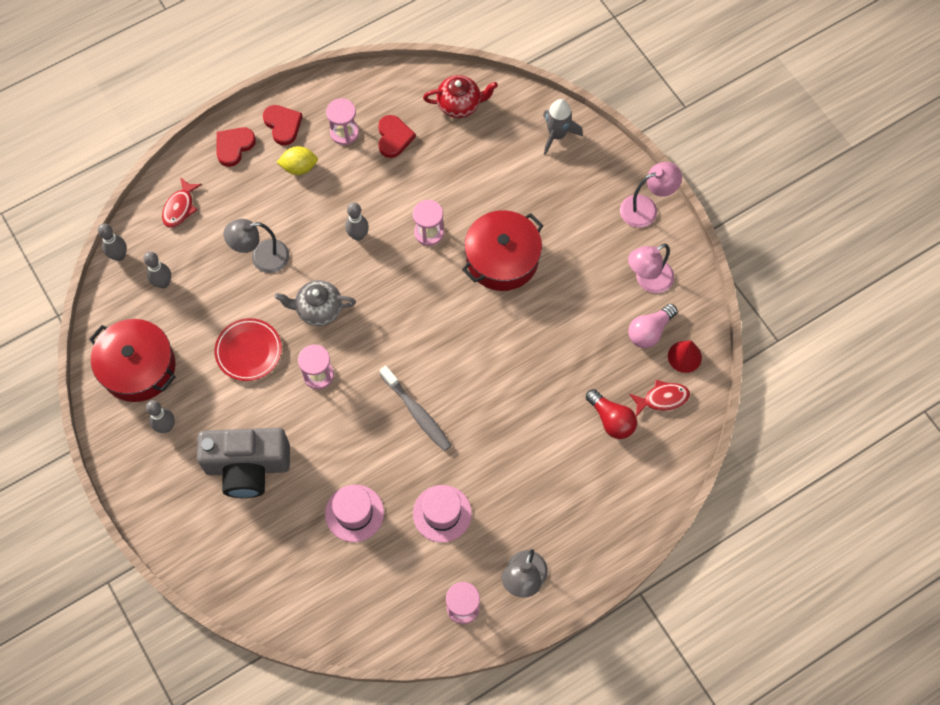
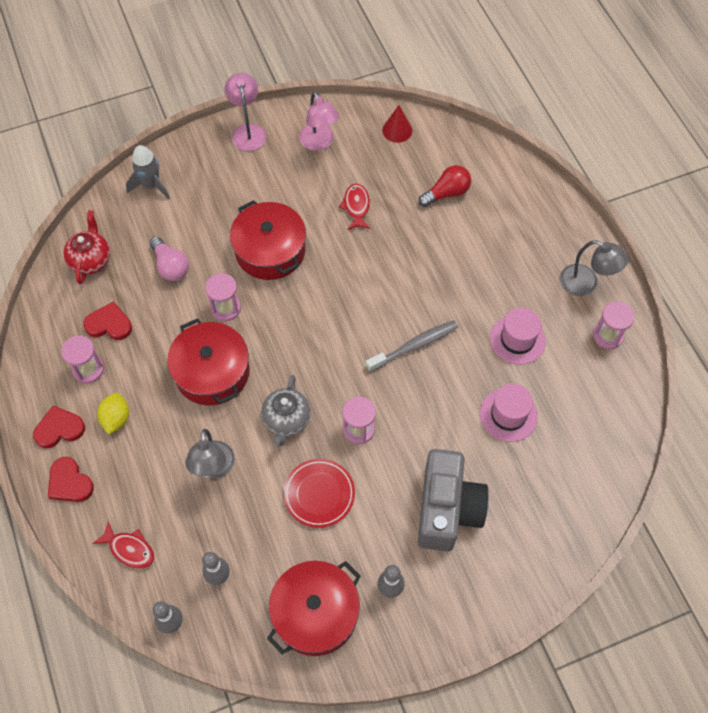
camera: 80 degrees left, 5 degrees down
(358, 235) = (212, 372): grey bowling pin -> red pot
(649, 331) = (368, 150): pink light bulb -> pink light bulb (170, 266)
(662, 398) = (433, 153): red fish -> red fish (356, 207)

